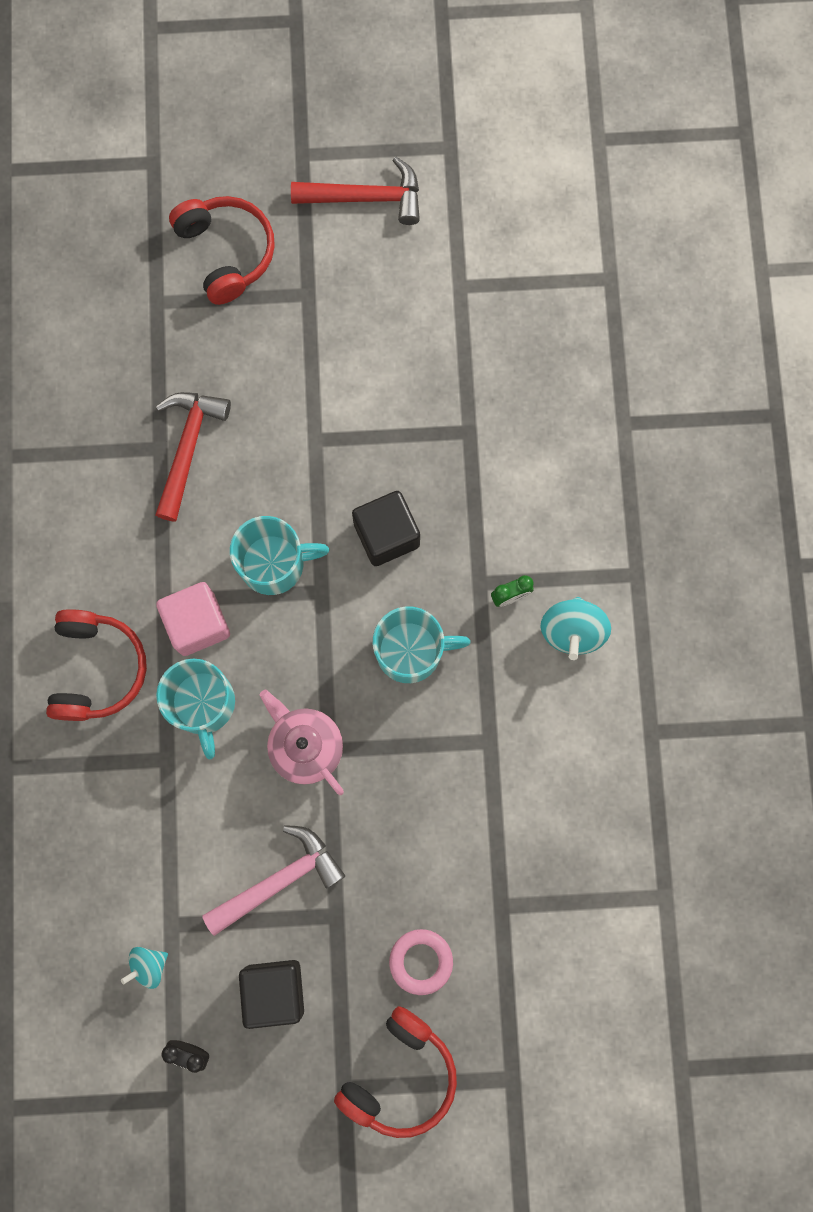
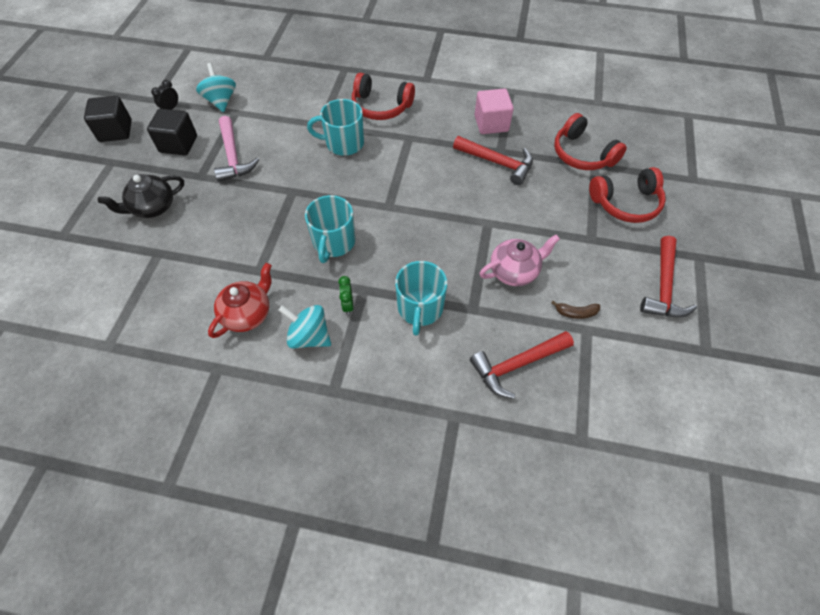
camera: 105 degrees right, 20 degrees down
(148, 965) = (221, 101): turquoise spinning top -> turquoise spinning top, size x1.60
(198, 623) = (390, 149): pink cube -> pink cube (491, 124)
(274, 564) = (413, 188): turquoise mug -> turquoise mug (420, 308)
(305, 746) = (300, 181): pink teapot -> pink teapot (514, 271)
(386, 535) = (413, 246): black cube -> black cube (115, 131)
(400, 1075) = (101, 186): red headphones -> red headphones (582, 154)
(421, 961) = (153, 207): pink ring -> black teapot
(438, 302) = (575, 313): none -> brown banana
(536, 363) = (516, 365): none -> red hammer
(563, 727) = (247, 314): none -> red teapot

